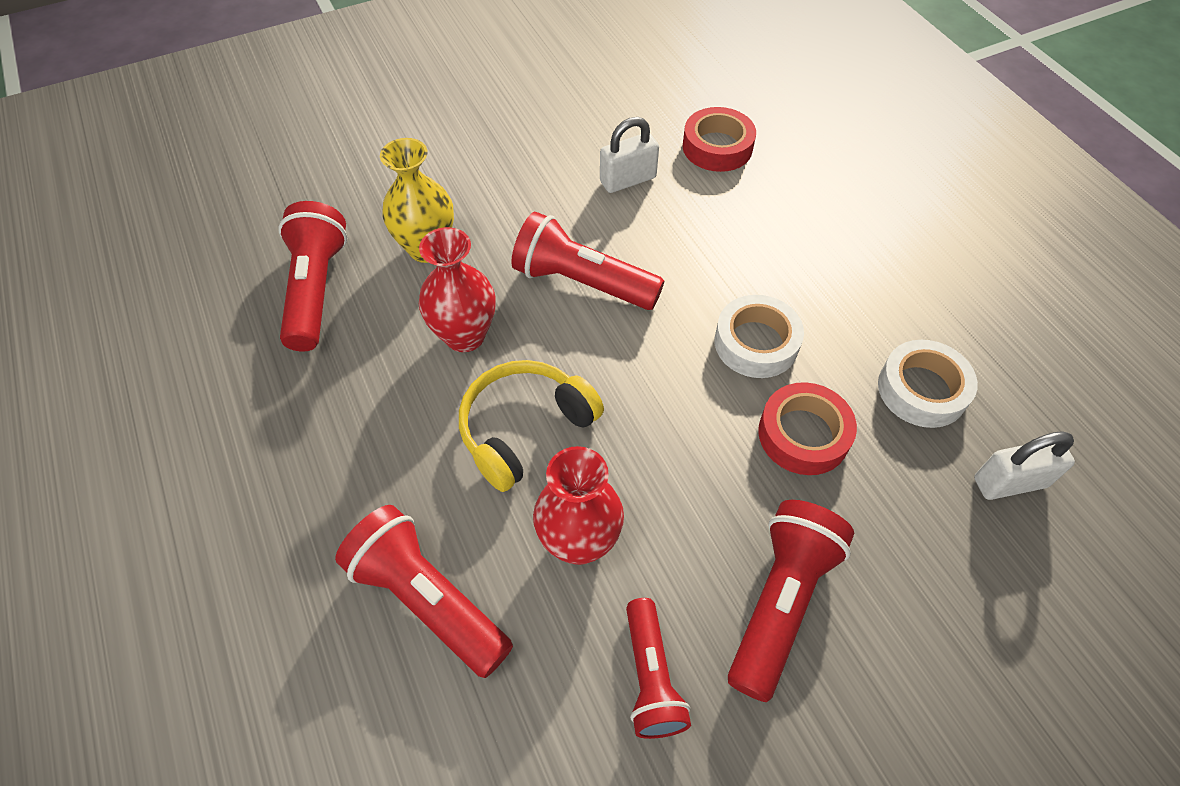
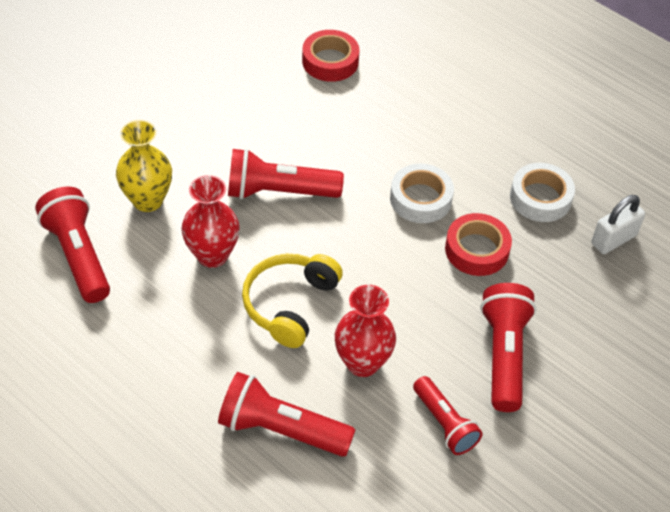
camera: 25 degrees left, 5 degrees down
(628, 180) = (275, 105): white padlock -> none

